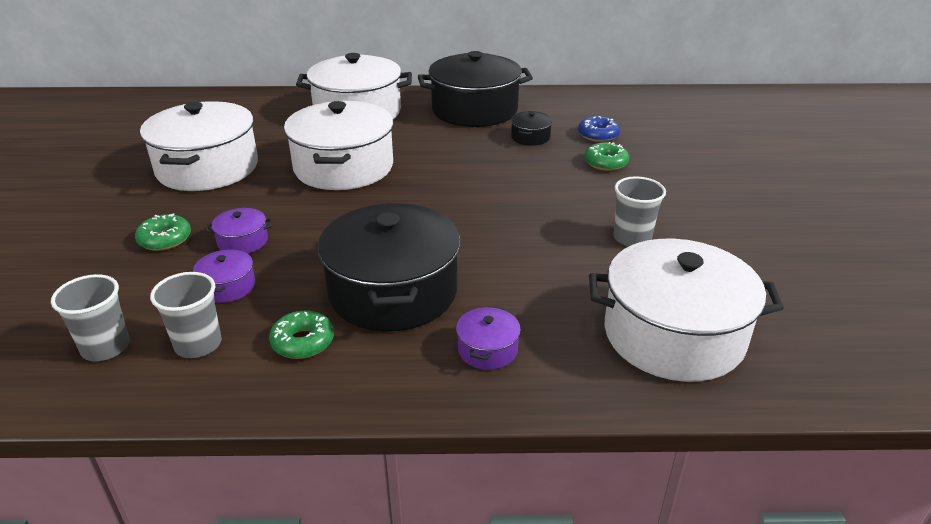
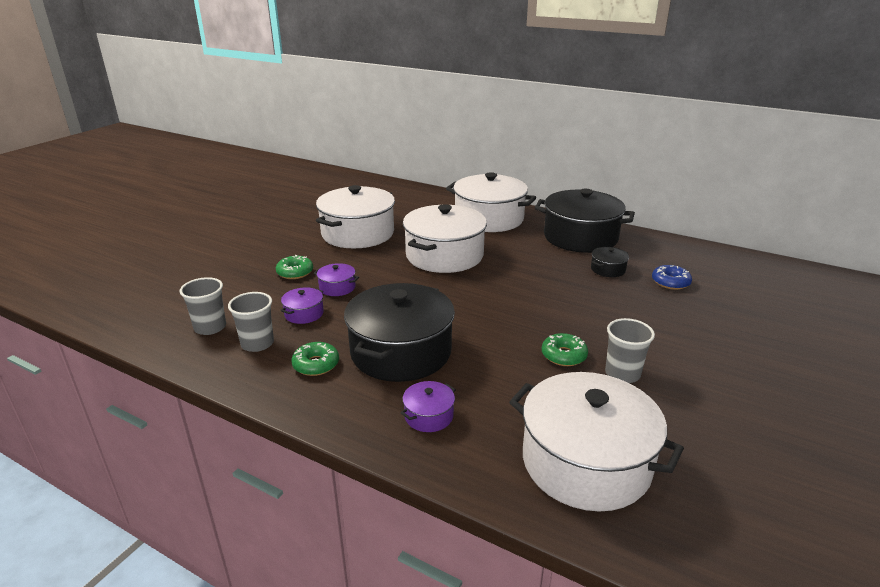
camera: 30 degrees right, 5 degrees down
(605, 163) = (656, 307): green donut -> green donut (563, 355)

